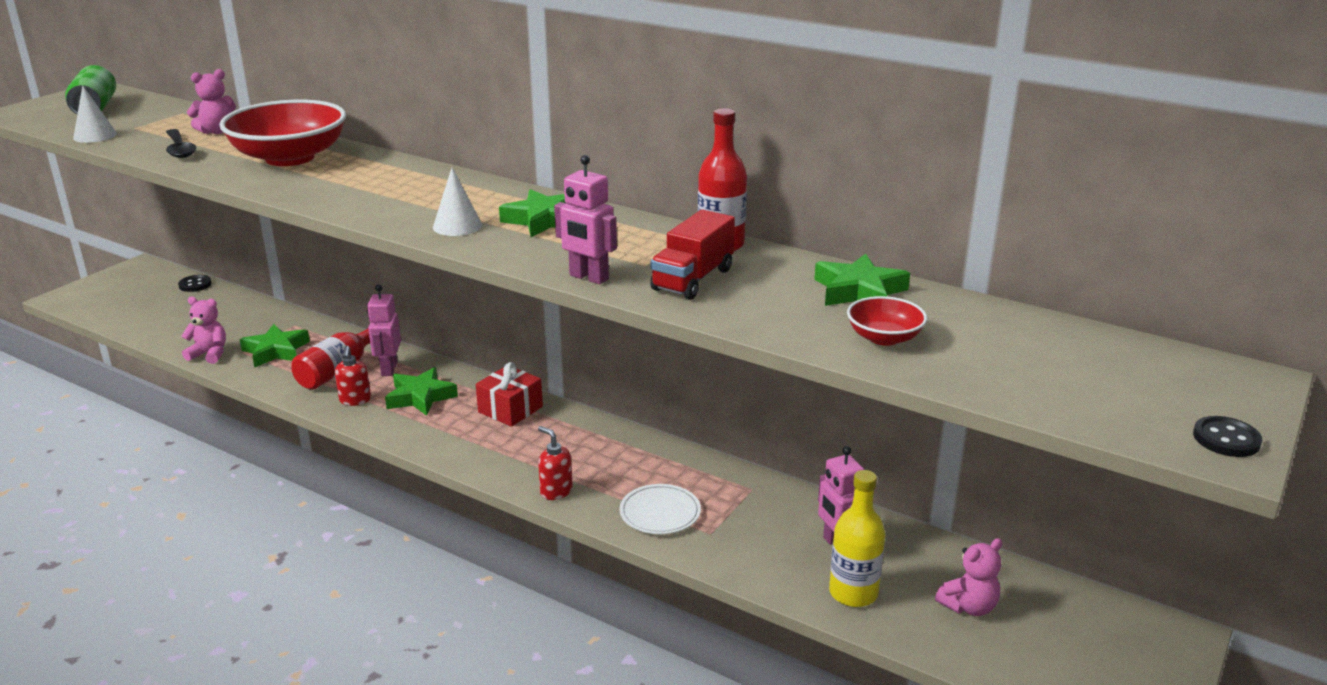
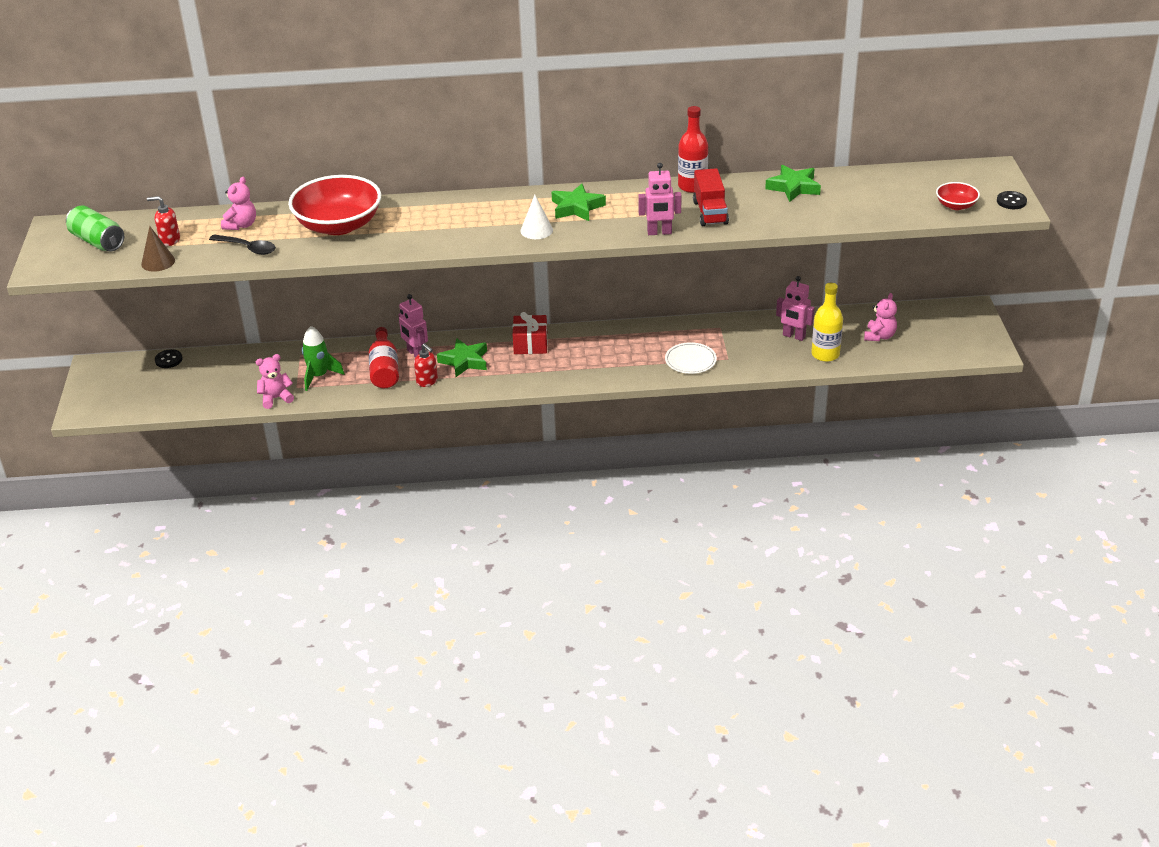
camera: 35 degrees left, 10 degrees up
(95, 136) = (158, 262): white cone -> brown cone
(276, 351) = (319, 376): green star -> green rocket
(556, 491) = (622, 375): red soap dispenser -> red soap dispenser (169, 240)
(884, 338) = (836, 208): red bowl -> red bowl (956, 205)

